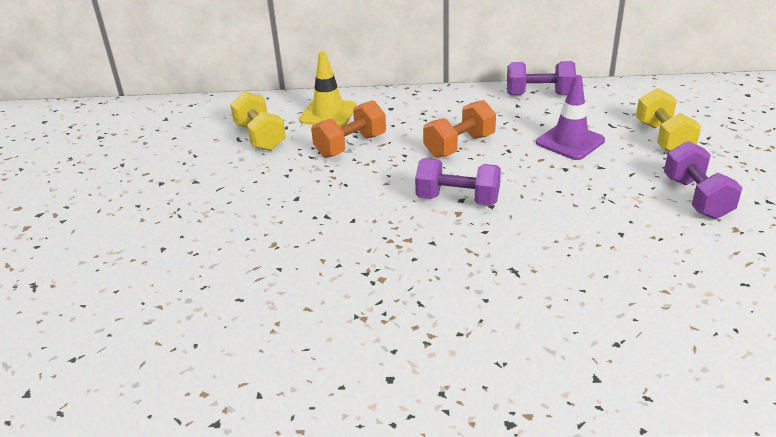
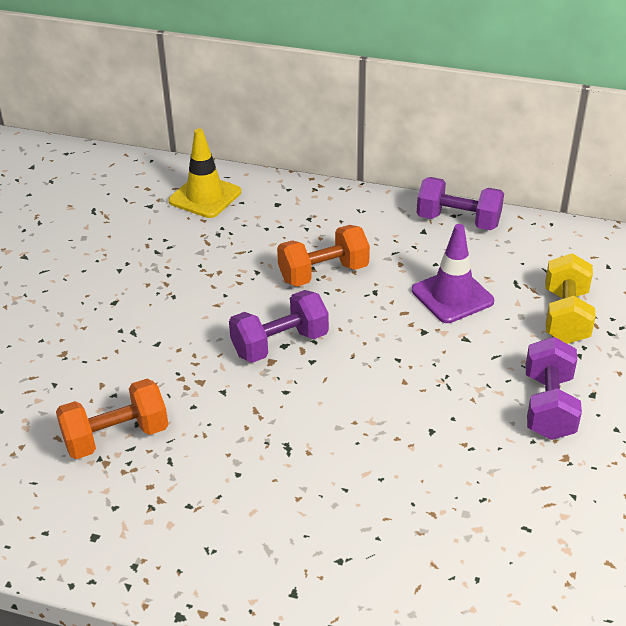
camera: 15 degrees right, 5 degrees up
(260, 137) = (117, 213): yellow dumbbell -> none
(350, 146) = (205, 246): orange dumbbell -> orange dumbbell (116, 436)
(457, 200) = (280, 344): purple dumbbell -> purple dumbbell turned 60 degrees counterclockwise

